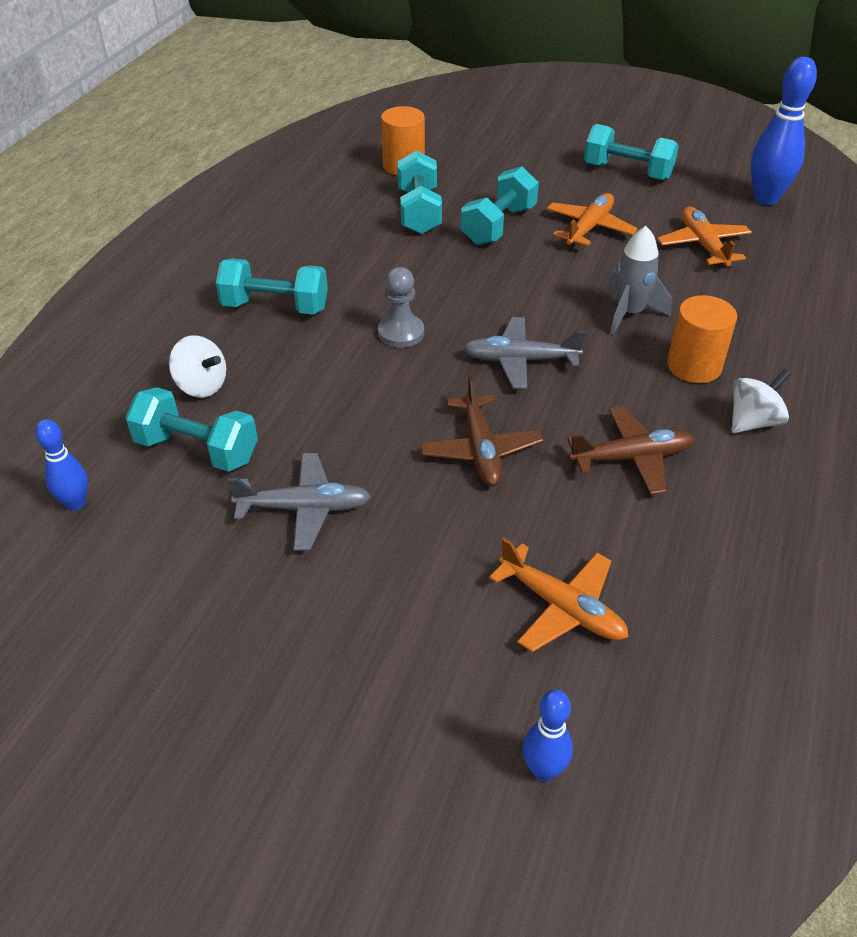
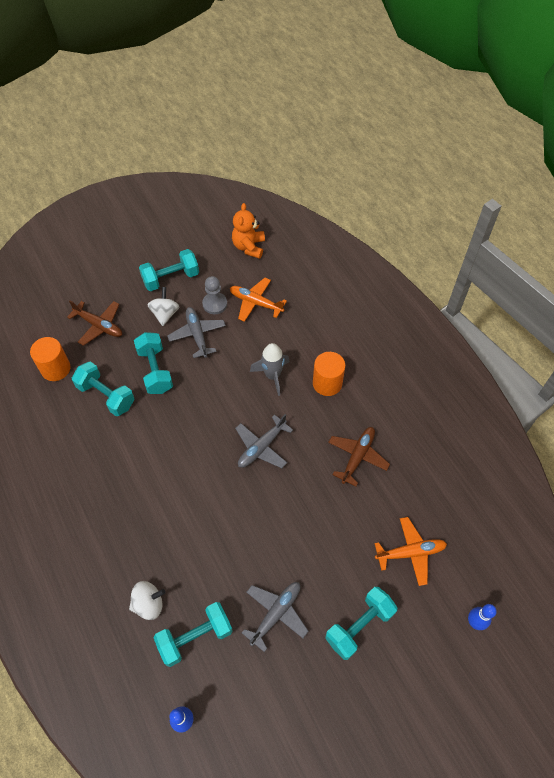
camera: 50 degrees left, 15 degrees up
(275, 307) = (118, 524): turquoise dumbbell -> turquoise dumbbell (359, 626)
(401, 333) = (195, 481): grey pawn -> grey pawn (215, 304)
(481, 450) = (303, 511): brown plane -> brown plane (99, 326)
(589, 228) = (197, 335): orange plane -> grey plane
(753, 421) = (376, 393): white spinning top -> white spinning top (165, 314)
(766, 198) = (249, 247): blue bowling pin -> orange teddy bear

